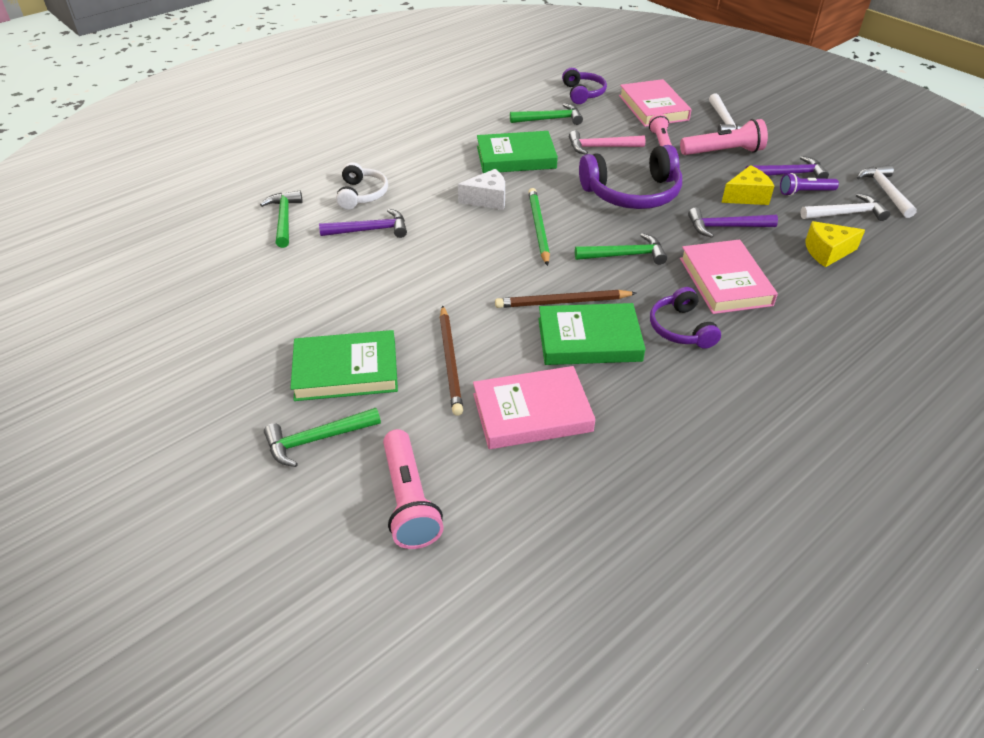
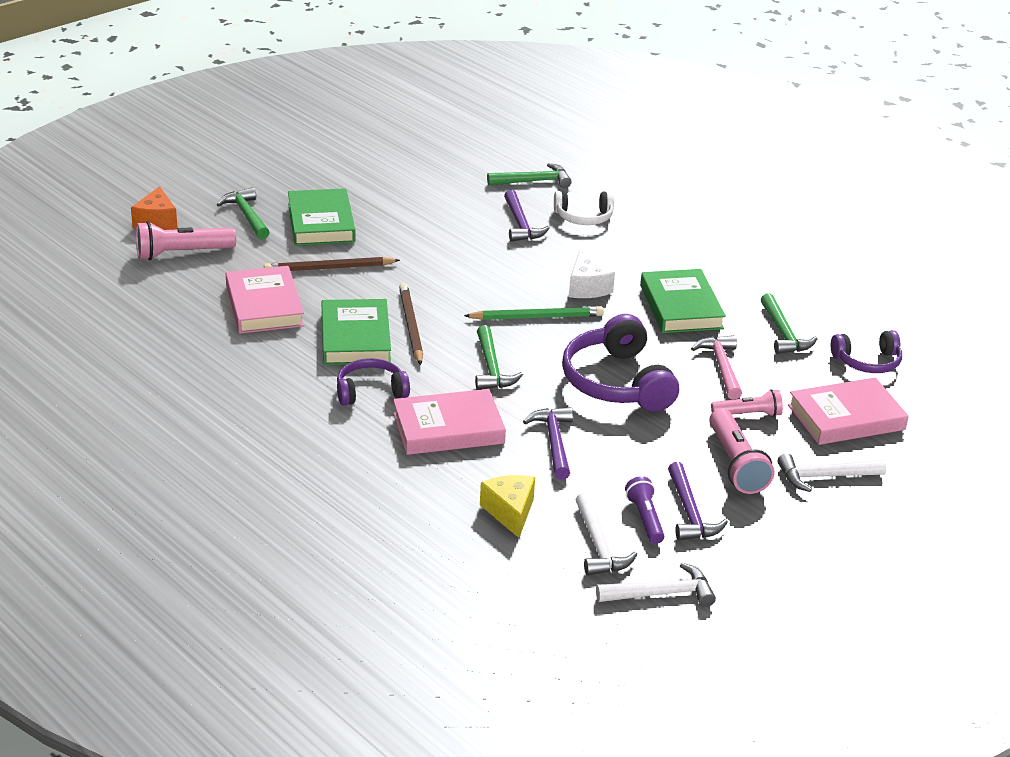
camera: 85 degrees right, 10 degrees down
(318, 538) = (156, 222): none -> orange cheese
(746, 196) = (626, 468): yellow cheese -> none

